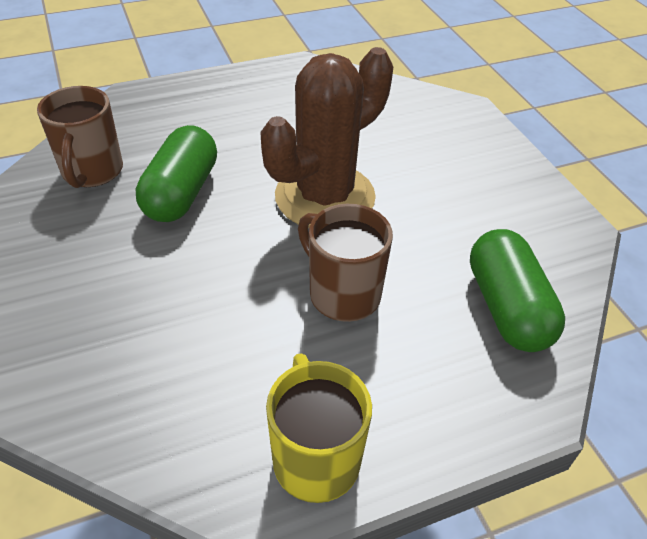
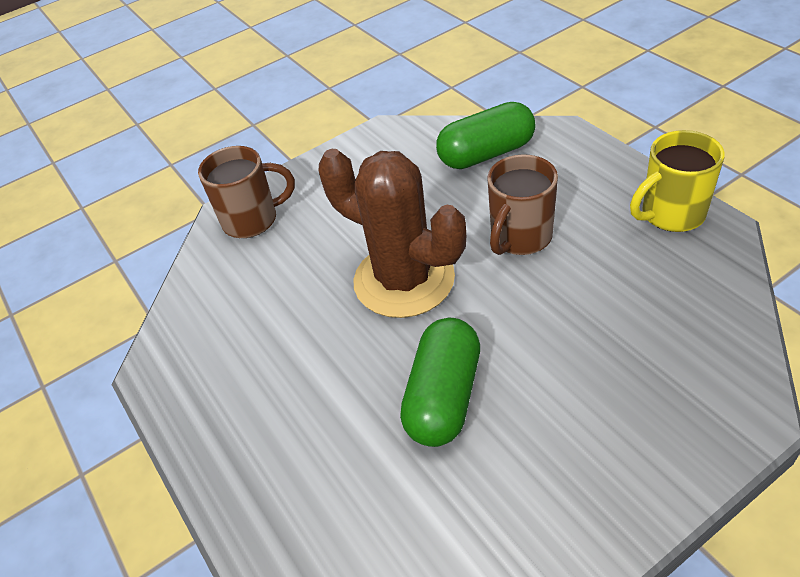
camera: 95 degrees left, 0 degrees up
(92, 172) = (442, 507): brown mug -> brown mug (252, 220)
(181, 193) = (444, 397): green capsule -> green capsule turned 75 degrees counterclockwise

